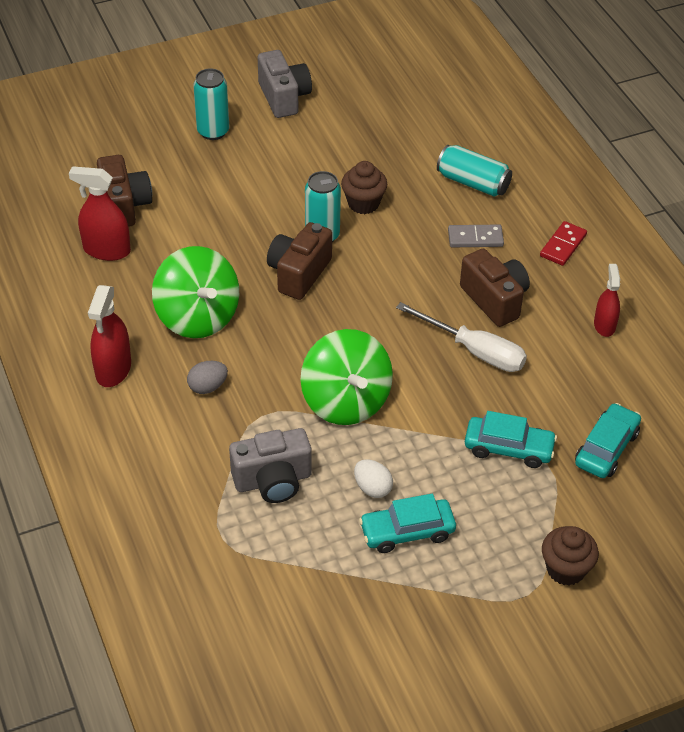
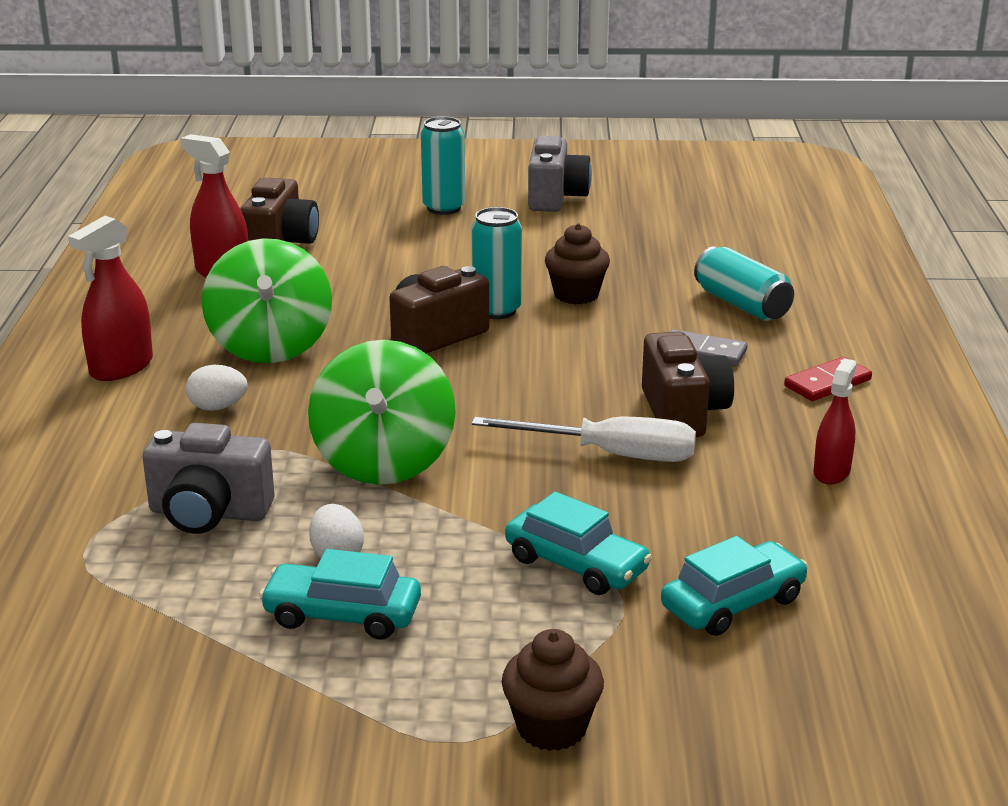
camera: 25 degrees right, 20 degrees down
(207, 387) = (218, 407): grey egg -> white egg
(474, 351) = (611, 454): white screwdriver -> white screwdriver turned 45 degrees counterclockwise

